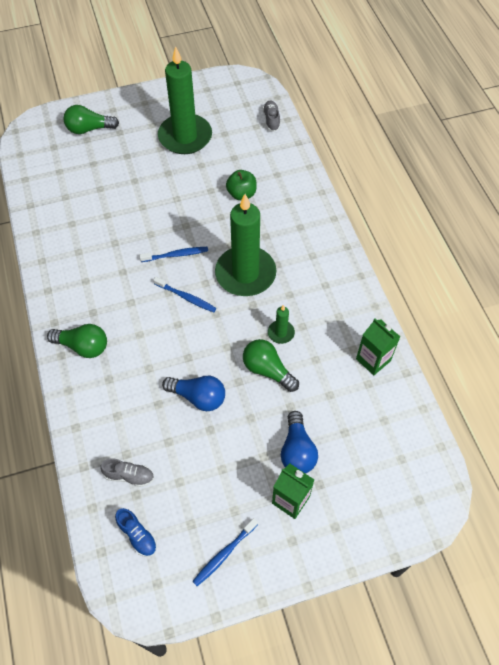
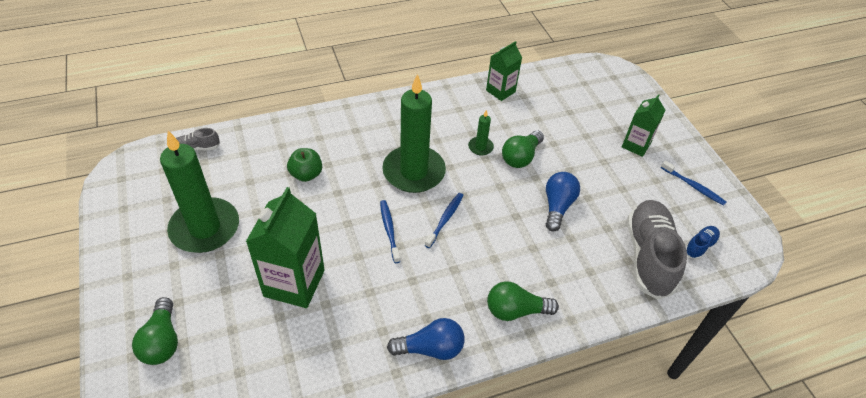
camera: 95 degrees left, 10 degrees down
(83, 346) = (516, 310): green light bulb -> green light bulb turned 105 degrees counterclockwise
(128, 194) = (294, 283): none -> green carton
(129, 476) = (648, 256): grey shoe -> grey shoe, size x2.24
(297, 450) = (593, 140): blue light bulb -> blue light bulb (430, 348)

